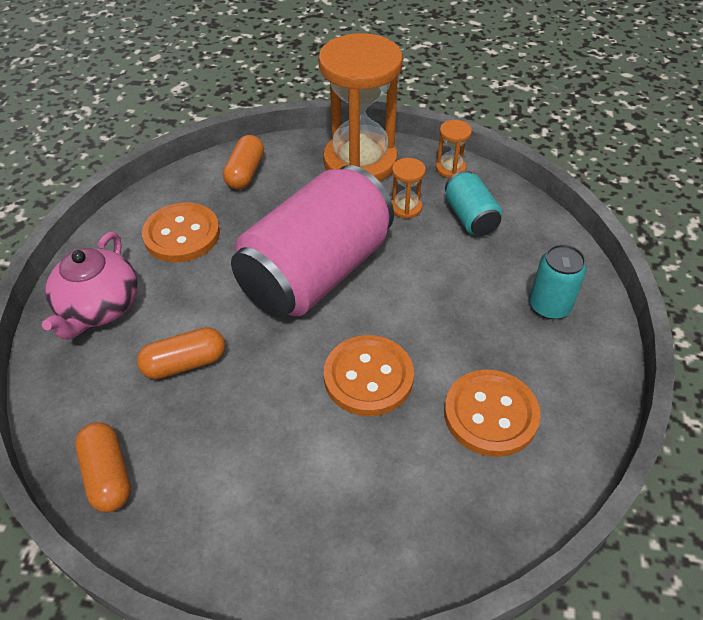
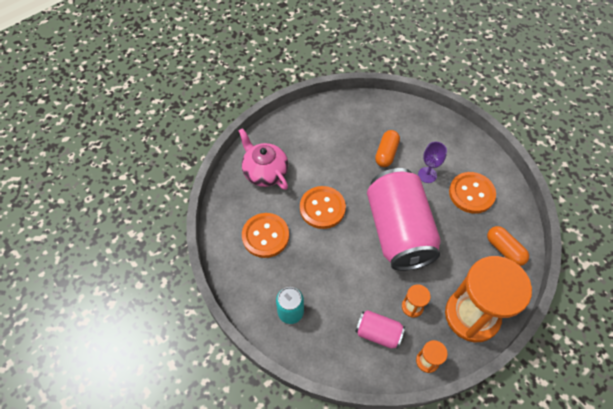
camera: 130 degrees right, 10 degrees up
(99, 308) = (444, 141): pink teapot -> pink teapot (265, 172)
(108, 475) = (355, 108): orange capsule -> none
(188, 293) = (427, 175): none -> purple goblet
(470, 217) = (378, 333): turquoise can -> pink can

